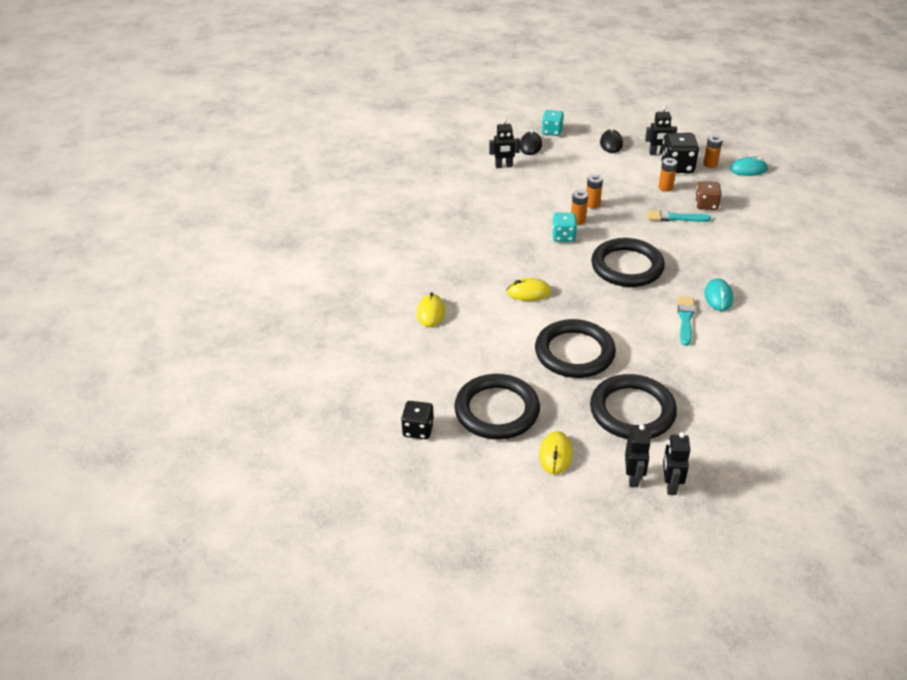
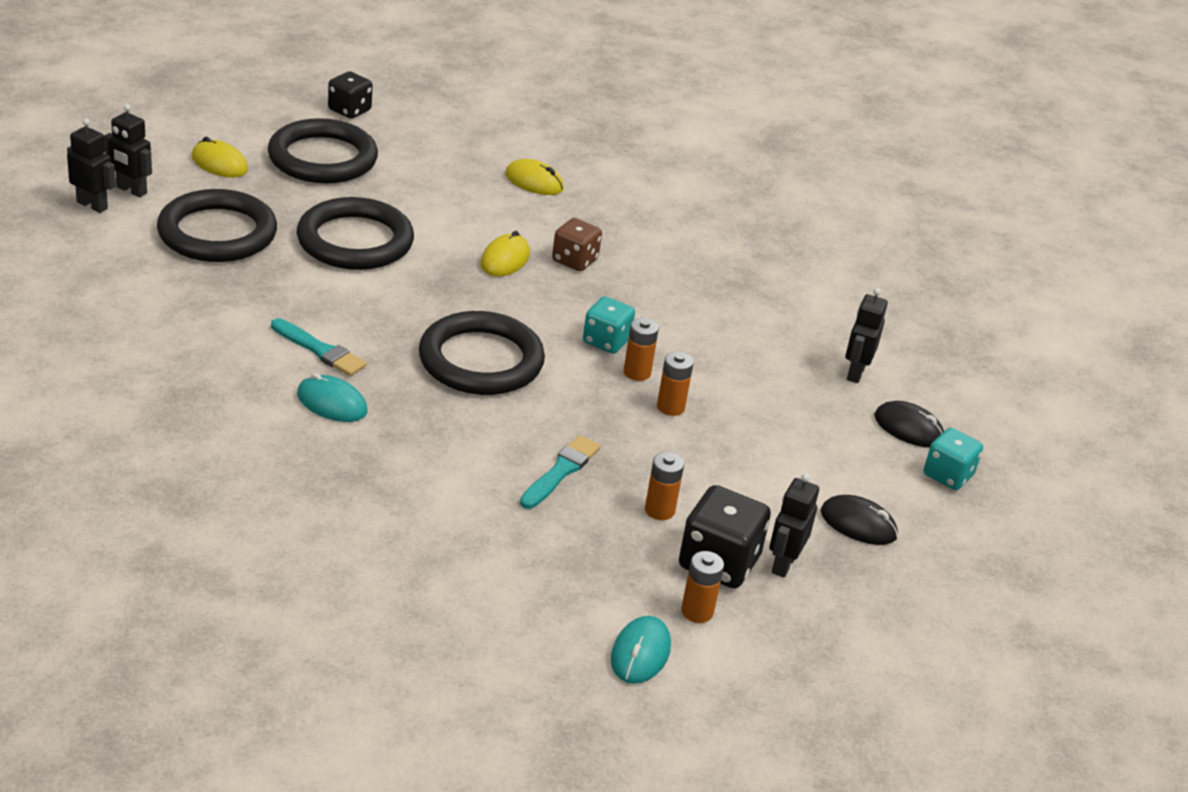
camera: 110 degrees right, 5 degrees down
(706, 205) = (568, 527): brown dice -> brown dice (575, 260)

